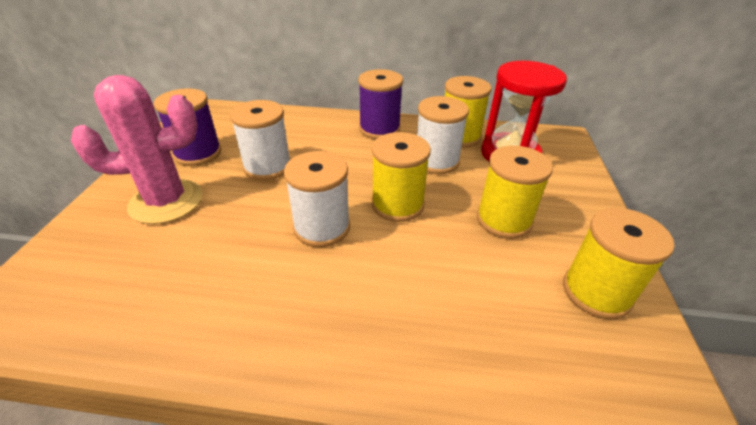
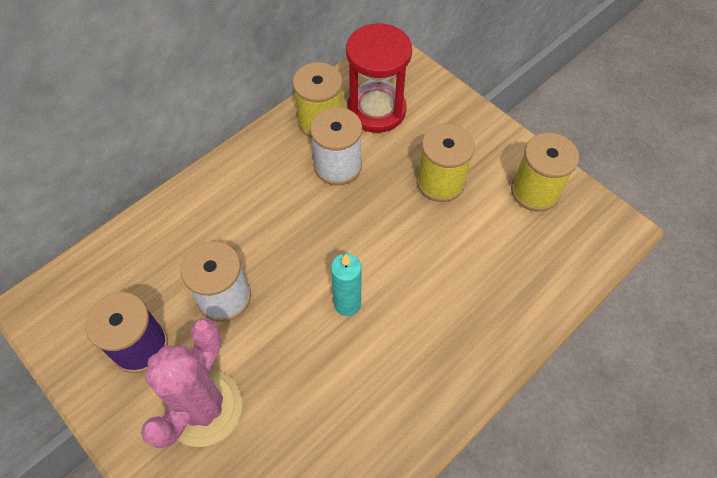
camera: 50 degrees left, 20 degrees up
(322, 227) = (347, 304): white spool -> turquoise candle
(379, 129) = (249, 169): purple spool -> none
(397, 205) = (366, 234): yellow spool -> none

